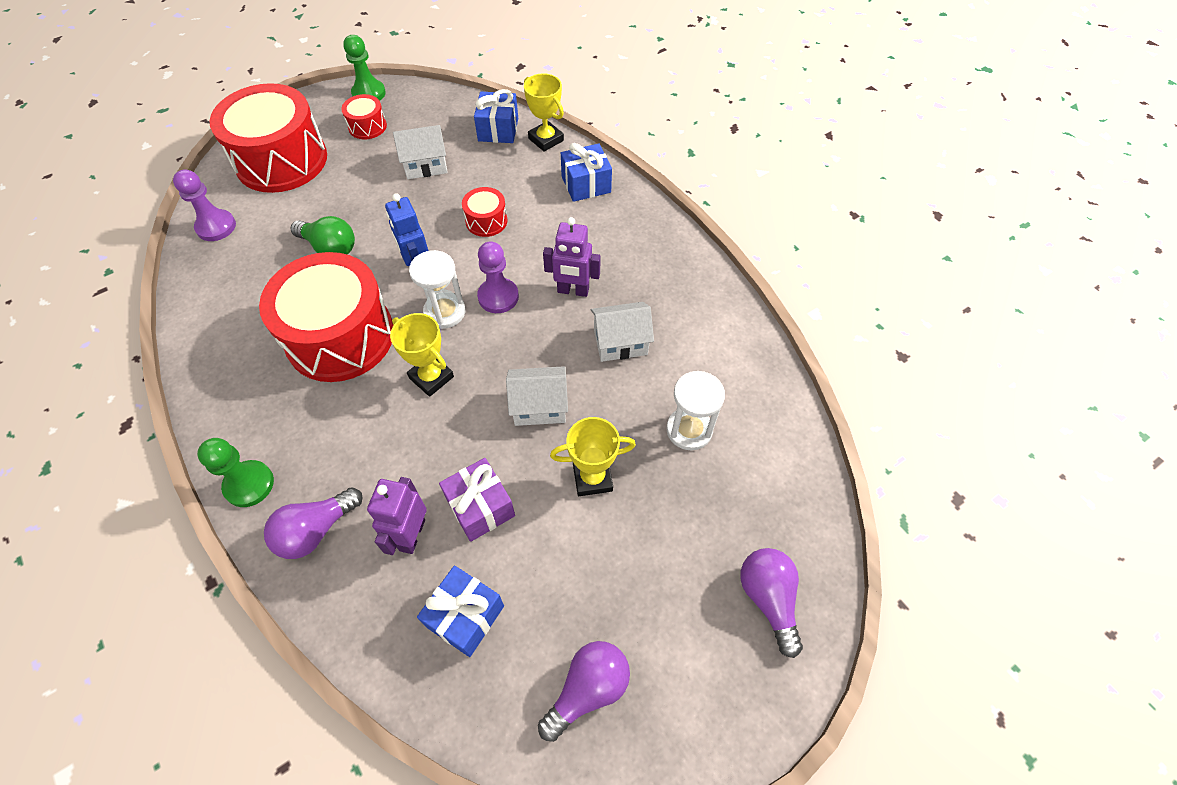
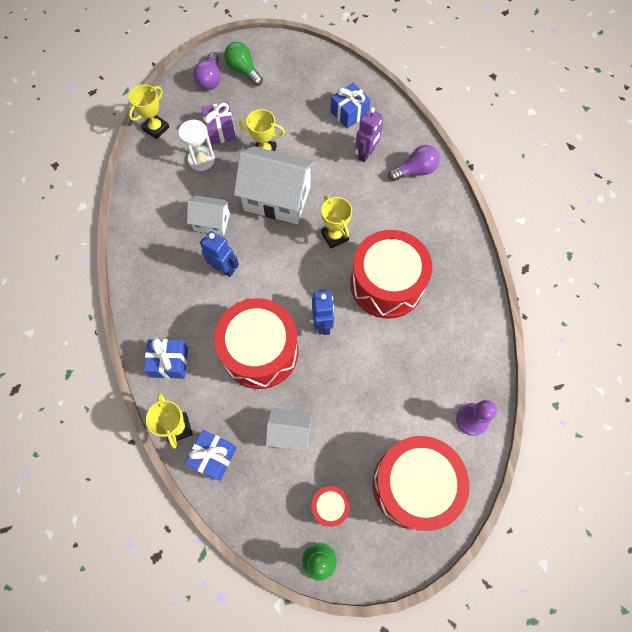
camera: 160 degrees left, 10 degrees up
(249, 484) = (449, 205): green pawn -> none
(330, 248) = (384, 365): green light bulb -> green light bulb (243, 71)
(444, 312) = (314, 280): white hourglass -> none
(480, 507) = (328, 156): purple gift -> purple gift (220, 131)
(486, 221) = (260, 351): red drum -> red drum, size x2.28
(498, 297) = (275, 280): purple pawn -> none
(539, 406) = (277, 198): white house -> white house, size x1.83
(573, 291) = (223, 268): purple robot -> blue robot
(588, 689) = (305, 73): purple light bulb -> none
(797, 460) = (156, 128): none -> yellow trophy

